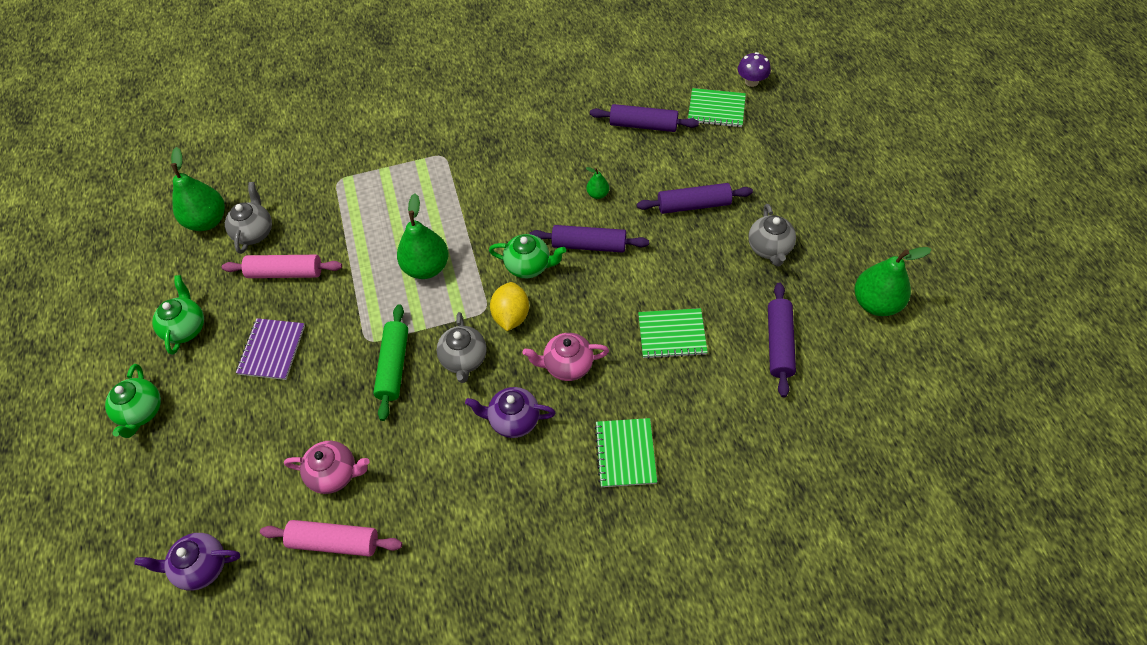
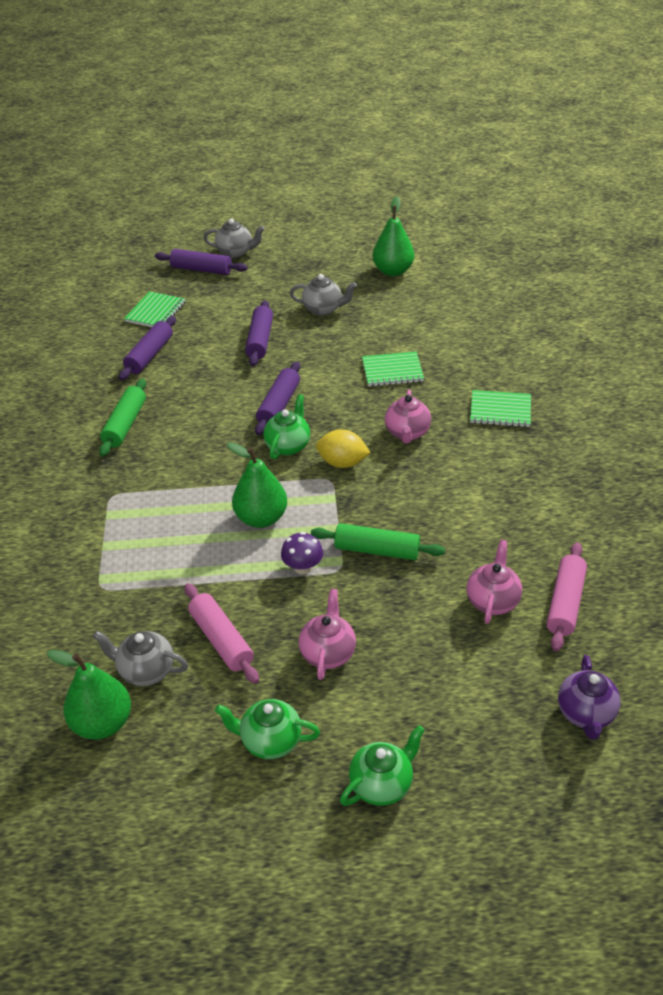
camera: 80 degrees left, 15 degrees down
(141, 412) = (382, 784): green teapot -> green teapot turned 45 degrees counterclockwise
(272, 350) = (328, 653): purple notebook -> pink teapot
(285, 273) = (221, 640): pink rolling pin -> pink rolling pin turned 45 degrees counterclockwise
(464, 359) = (383, 499): grey teapot -> grey teapot (235, 252)
(513, 420) = (456, 472): purple teapot -> none
(536, 137) = (125, 424): none -> green rolling pin
(597, 194) = (220, 393): green pear -> none
(672, 335) = (392, 371): green notebook -> green notebook turned 75 degrees clockwise
(751, 81) = (134, 288): purple mushroom -> purple mushroom (303, 567)
(779, 344) = (416, 320): purple rolling pin -> purple rolling pin (201, 270)

